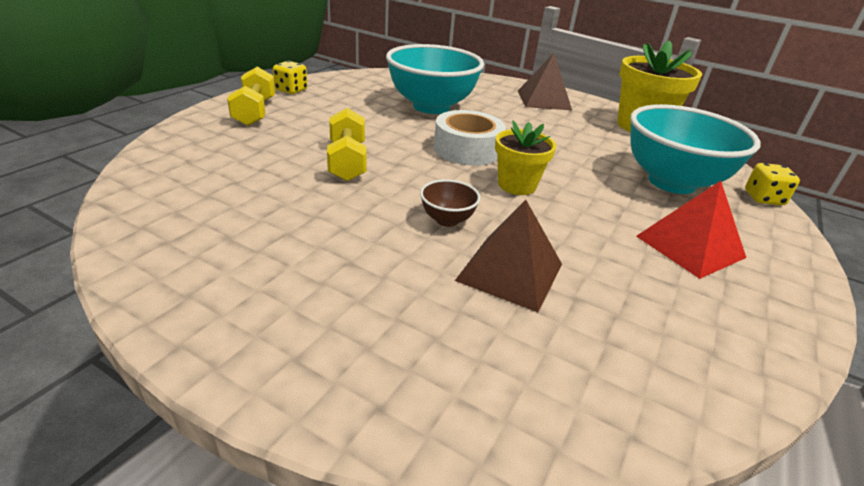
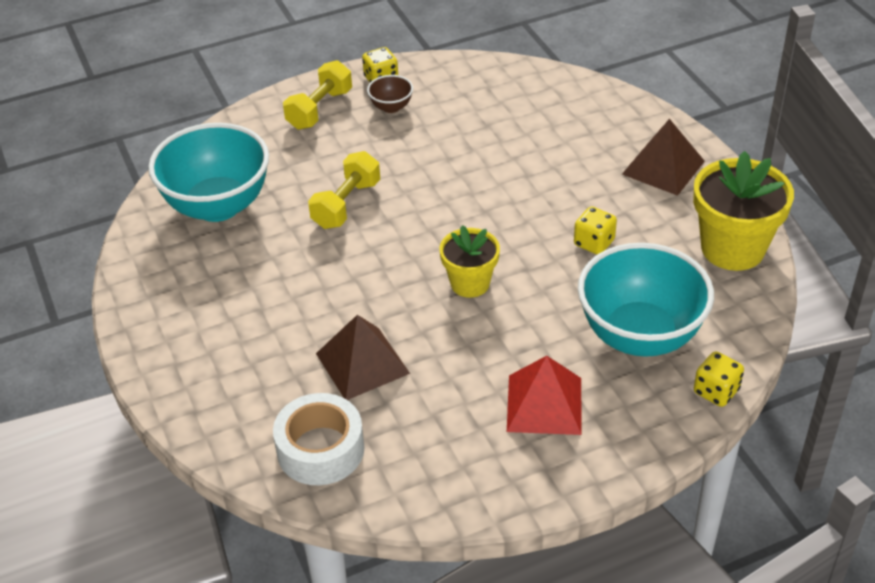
camera: 40 degrees right, 10 degrees up
(431, 106) = (506, 145): turquoise bowl -> turquoise bowl (218, 206)
(447, 220) = (366, 298): brown bowl -> brown bowl (391, 107)
(467, 149) = (474, 222): white tape -> white tape (320, 449)
(563, 142) = (594, 243): none -> yellow dice

